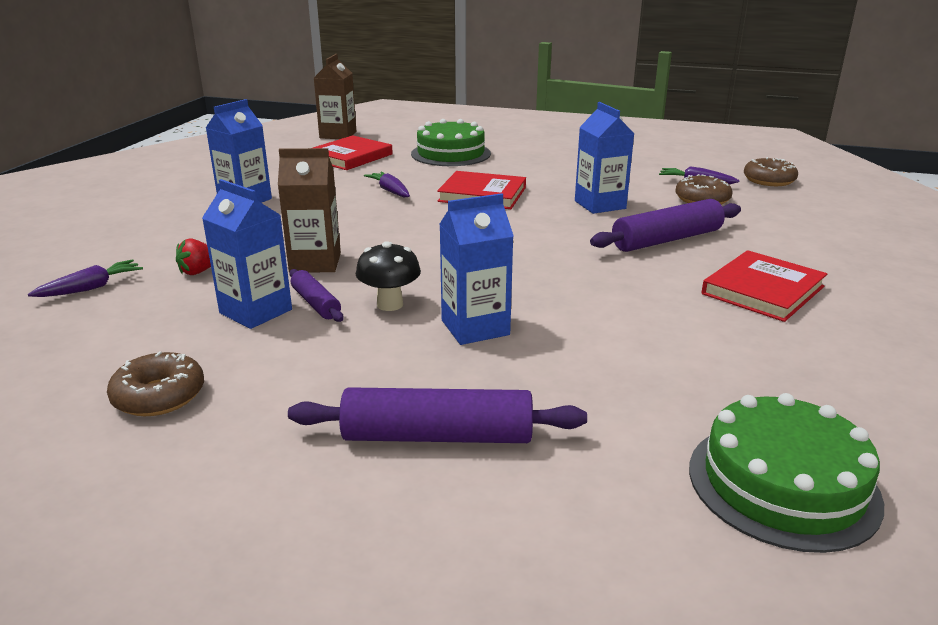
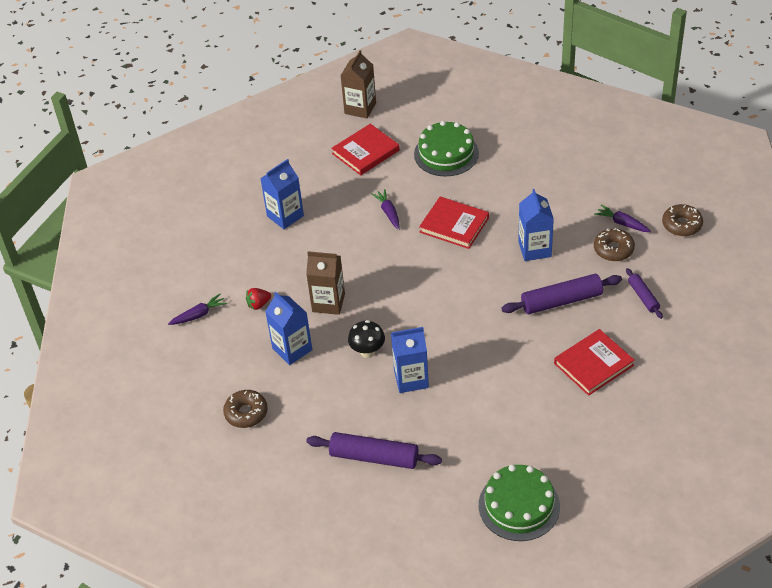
camera: 15 degrees right, 20 degrees up
(316, 303) = (326, 346): purple rolling pin -> purple rolling pin (643, 297)

